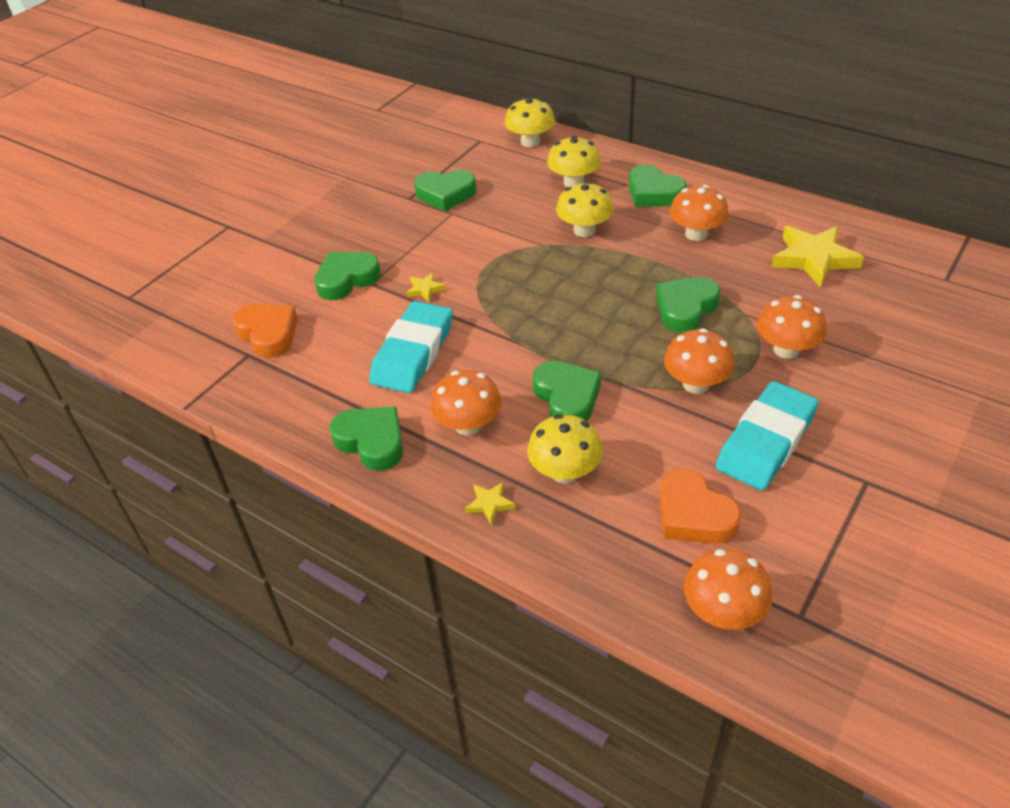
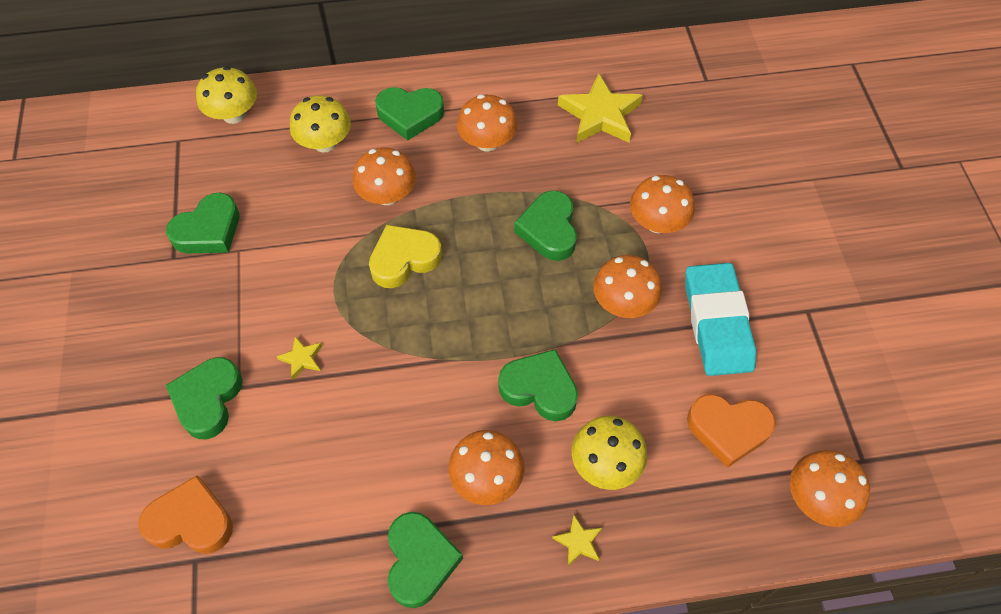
camera: 45 degrees left, 15 degrees up
(372, 441) = (420, 561): green heart -> green heart turned 90 degrees clockwise
(413, 353) = (362, 438): turquoise eraser -> none
(554, 271) = (404, 259): none -> yellow heart
(584, 230) = (387, 195): yellow mushroom -> orange mushroom

